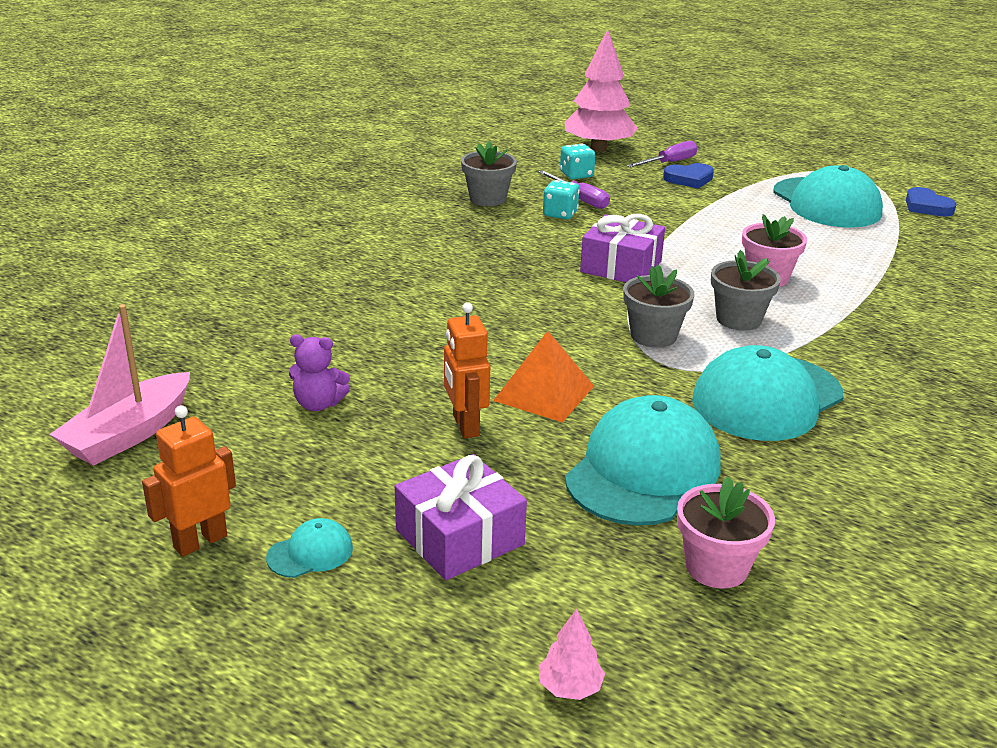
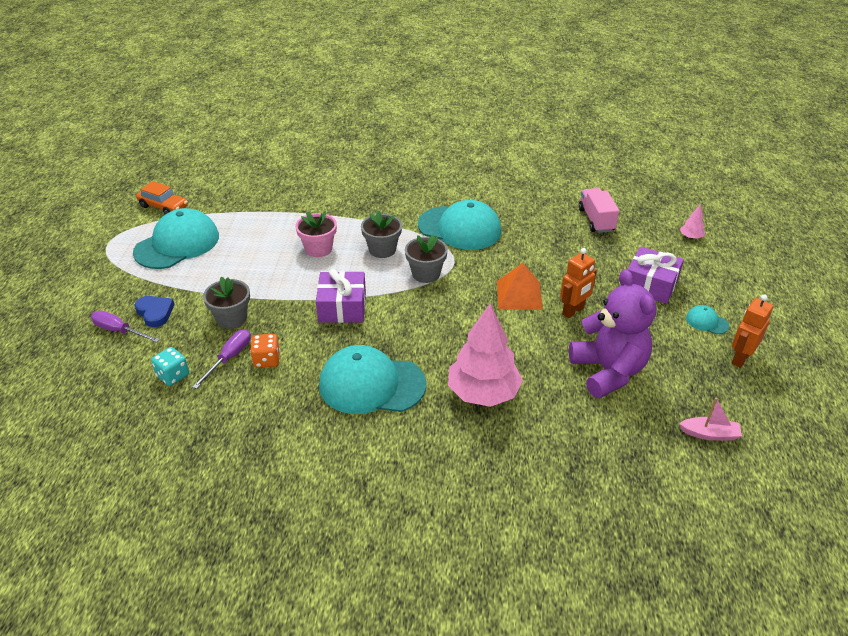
camera: 115 degrees left, 10 degrees up
(129, 434) = (709, 434): pink boat -> pink boat, size x0.59
(200, 541) = (740, 358): orange robot -> orange robot turned 105 degrees clockwise
(318, 404) = (608, 371): purple teddy bear -> purple teddy bear, size x2.14
(488, 198) = (256, 411): grey flower pot -> grey flower pot (232, 318)
(560, 214) = (267, 360): turquoise dice -> orange dice
(598, 148) = (94, 381): pink tree -> pink tree (483, 393)
(643, 470) = (553, 249): turquoise cap -> turquoise cap (371, 384)
(716, 567) = (596, 220): pink flower pot -> pink truck
(926, 206) = (163, 207): blue heart -> orange car

